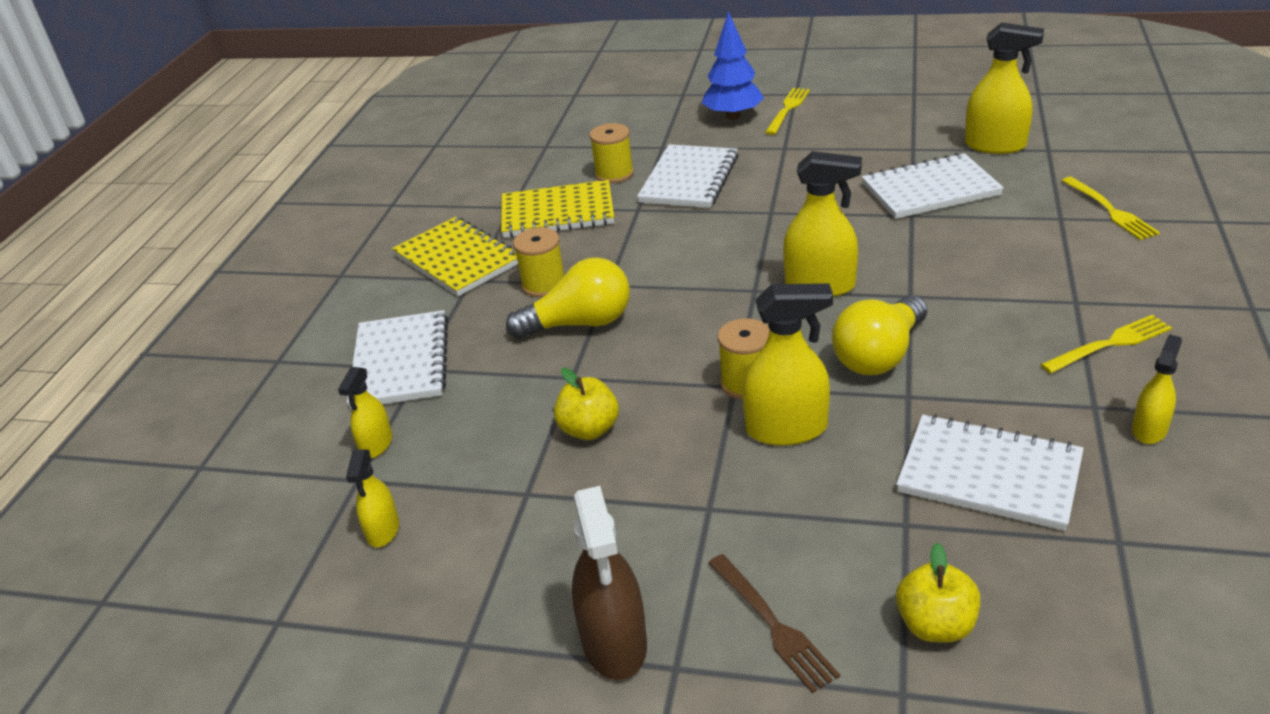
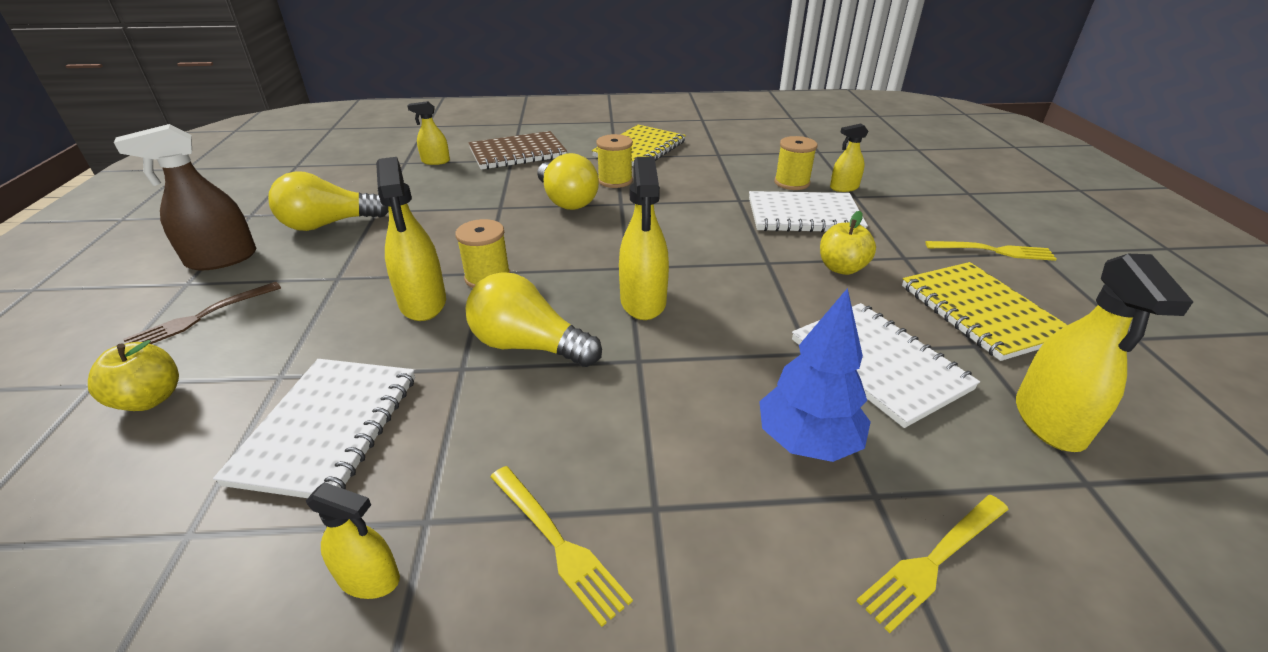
camera: 70 degrees right, 0 degrees up
(383, 530) = (357, 176): yellow spray bottle -> yellow spray bottle (844, 188)
(400, 362) = (517, 153): white notebook -> brown notebook
(548, 539) = (329, 224): none -> yellow light bulb
(557, 213) = (717, 170): yellow notebook -> yellow notebook (981, 312)
(589, 429) = (438, 221): yellow apple -> yellow apple (841, 268)
(733, 116) = (947, 222): blue tree -> blue tree (807, 441)

